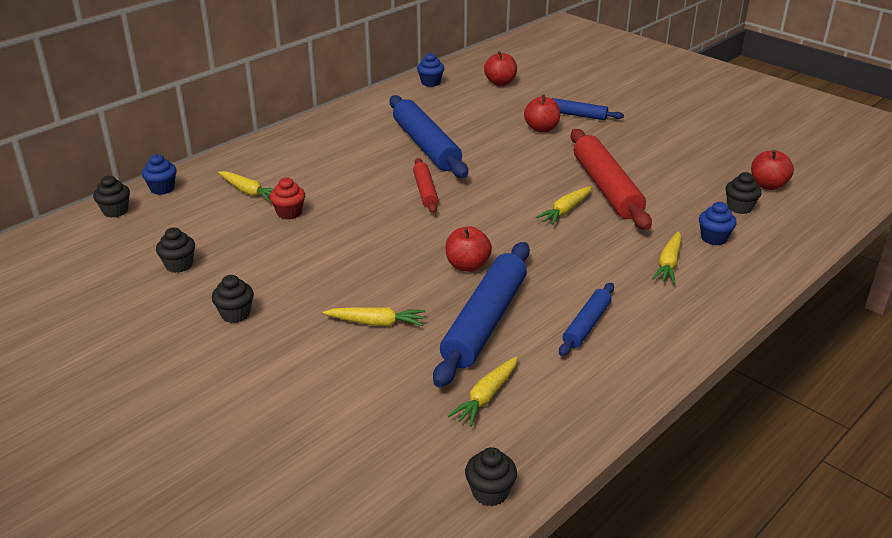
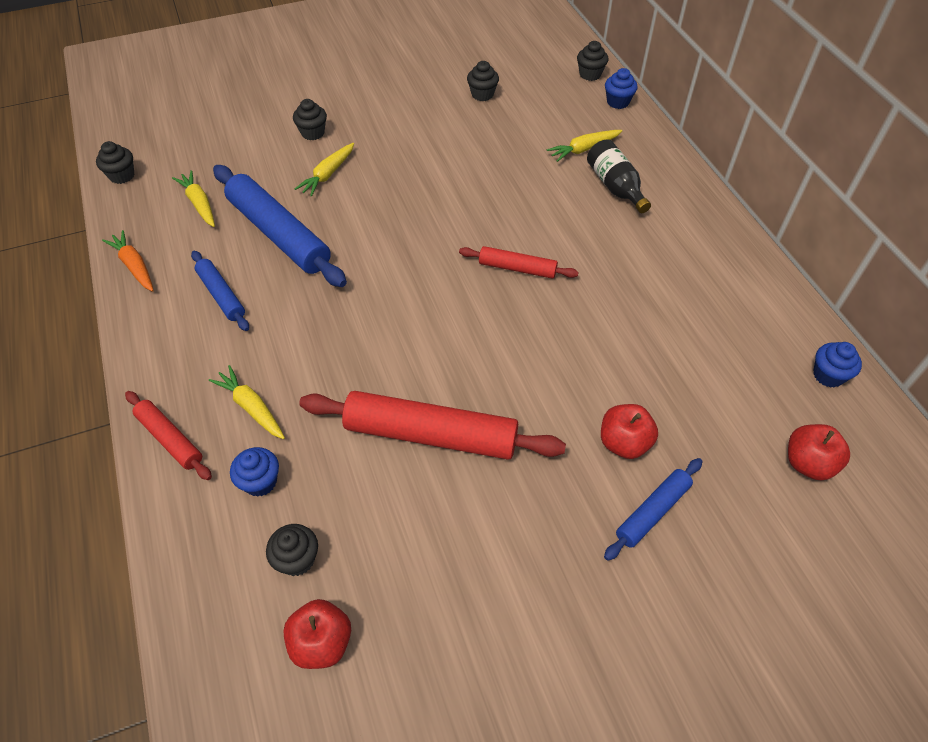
camera: 115 degrees right, 20 degrees up
(235, 314) = (395, 110): black cupcake -> black cupcake (312, 133)
(289, 213) = (529, 165): red cupcake -> none
(294, 170) = (615, 186): none -> black bottle
(426, 146) = (624, 303): blue rolling pin -> none
(467, 265) = (363, 252): red apple -> none
(565, 211) = (406, 369): yellow carrot -> none
(607, 400) = (134, 266): none -> orange carrot
(734, 290) = (170, 439): none -> red rolling pin

